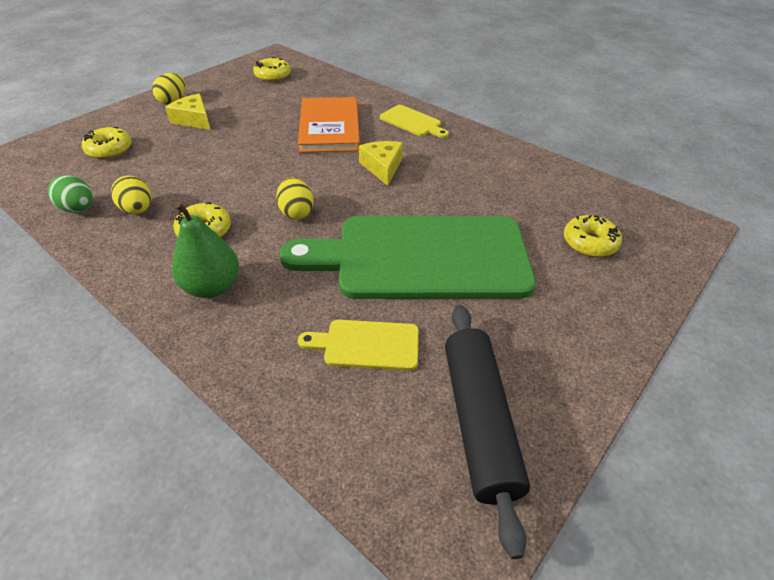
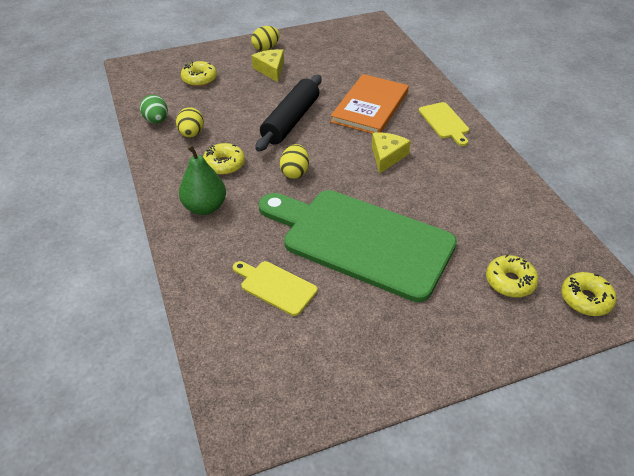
camera: 30 degrees right, 0 degrees up
(272, 76) = (357, 44): yellow donut -> yellow donut (585, 299)
(479, 421) = (311, 367): black rolling pin -> black rolling pin (291, 121)

